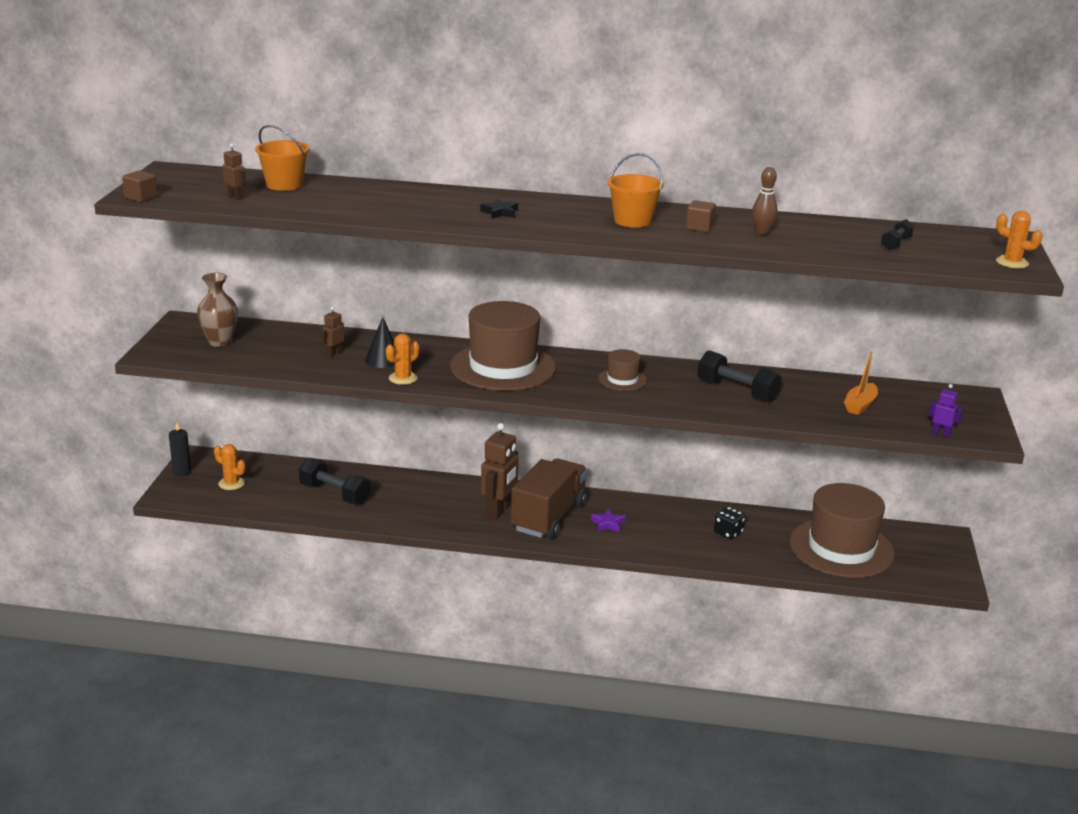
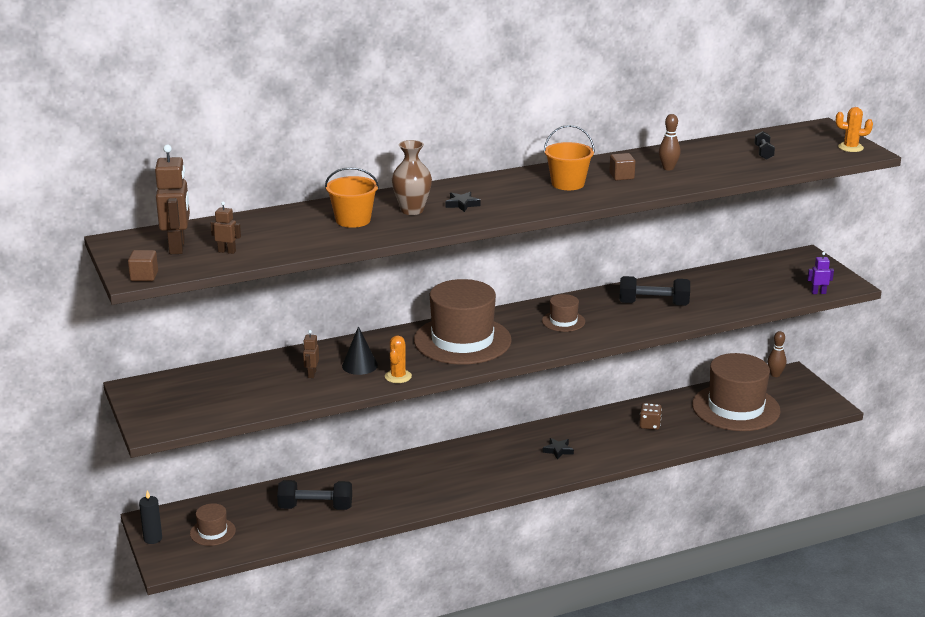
camera: 30 degrees left, 0 degrees up
(220, 342) = (197, 396): brown vase -> brown vase (412, 210)
(231, 483) = (212, 532): orange cactus -> brown hat
(284, 185) = (247, 227): orange bucket -> orange bucket (353, 220)
(499, 511) = (465, 471): brown robot -> brown robot (177, 247)
(549, 517) = (509, 461): brown truck -> none
(608, 524) = (558, 450): purple star -> black star
(728, 533) = (649, 425): black dice -> brown dice
(860, 405) = (745, 287): orange boat -> none
(924, 531) = (775, 375): none -> brown bowling pin

